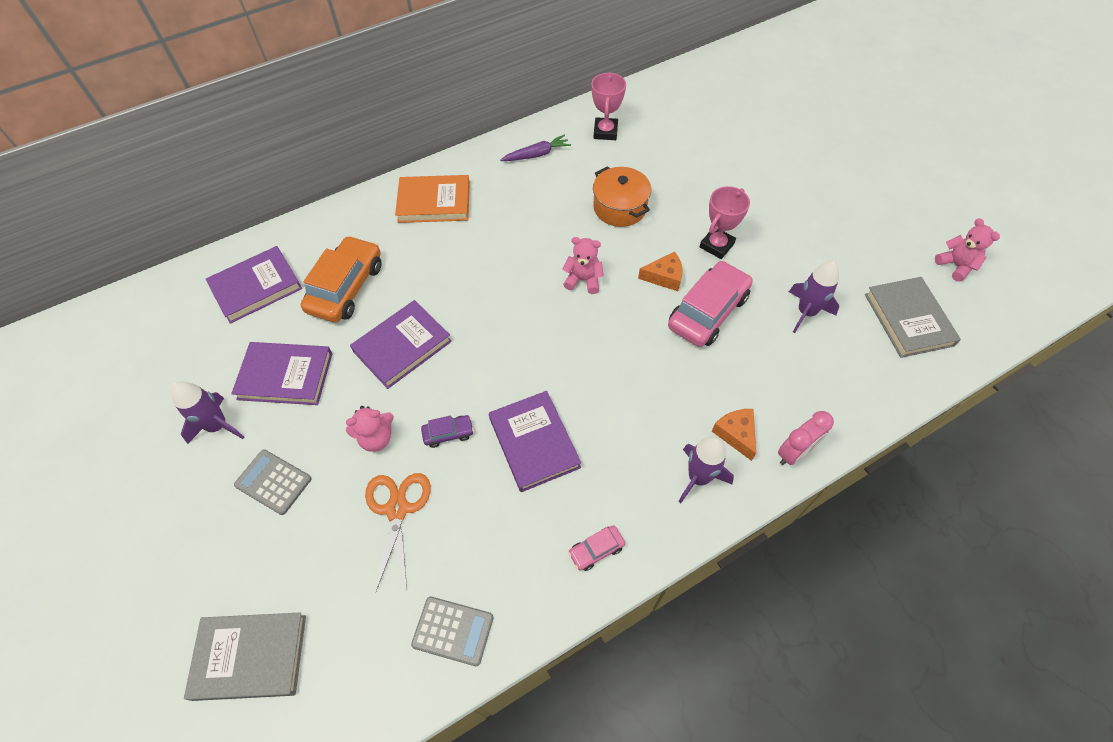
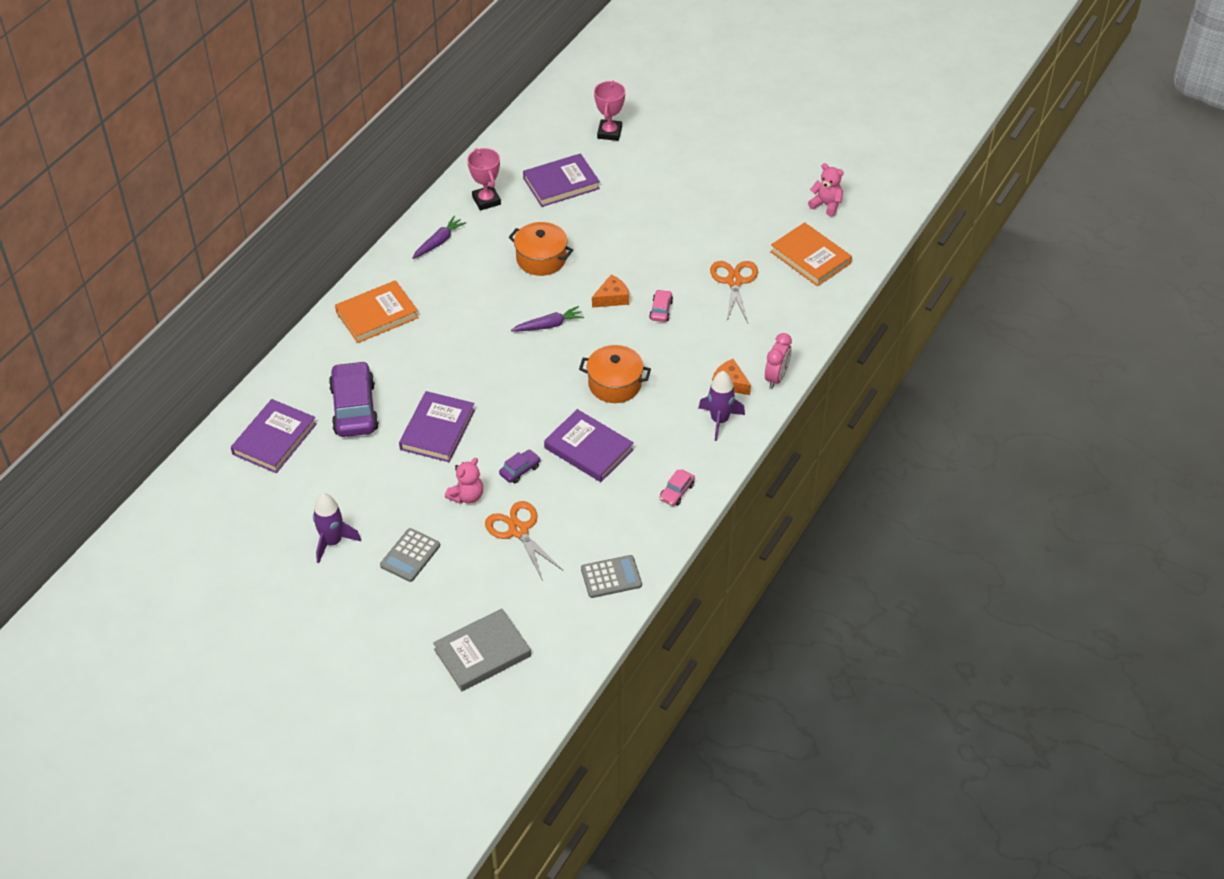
camera: 30 degrees left, 10 degrees down
(273, 482) = (410, 555): grey calculator -> grey calculator turned 60 degrees counterclockwise
(285, 376) = (358, 488): purple book -> purple book (561, 183)
(346, 287) = (354, 408): orange car -> purple car
(583, 280) = (549, 325): pink teddy bear -> purple carrot
(609, 376) = (614, 384): none -> orange pot
(707, 312) = (661, 310): pink car -> pink car, size x0.46
(716, 245) = (638, 258): pink trophy -> pink trophy (609, 133)
(806, 312) = (734, 281): purple rocket -> orange scissors
(908, 319) = (810, 257): grey book -> orange book

